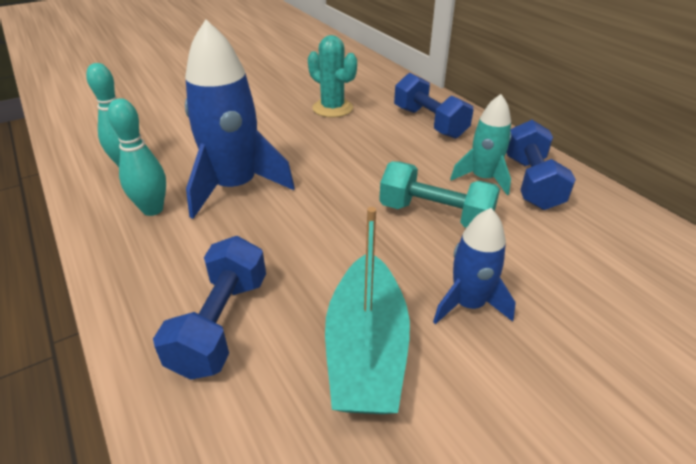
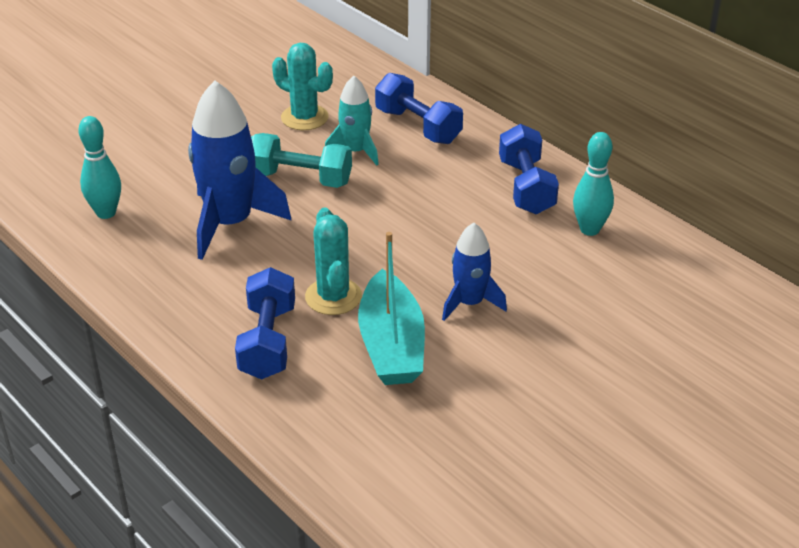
camera: 10 degrees left, 0 degrees up
(152, 209) = (157, 255): turquoise bowling pin -> turquoise bowling pin (589, 229)
(312, 276) = (333, 297): none -> turquoise cactus
(435, 215) = (435, 230): turquoise dumbbell -> turquoise dumbbell (300, 179)
(482, 178) = (478, 188): turquoise rocket -> turquoise rocket (355, 151)

